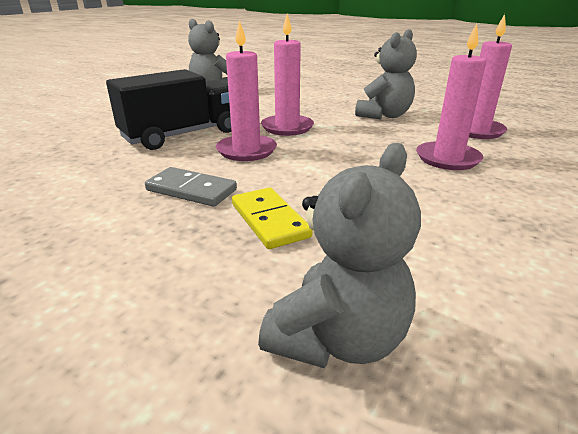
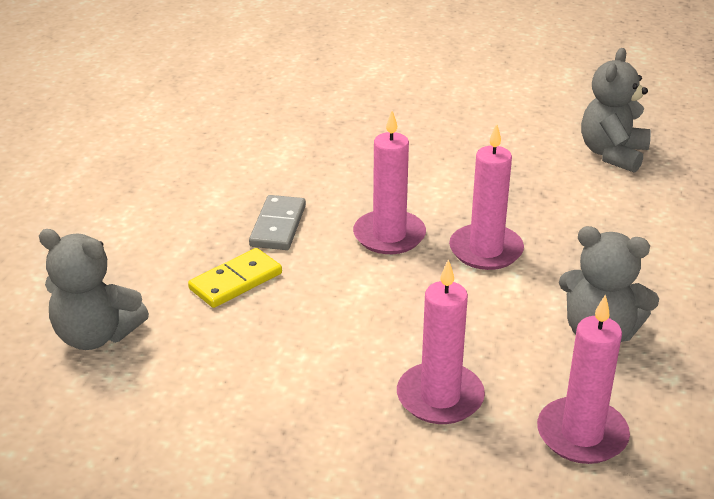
camera: 75 degrees right, 5 degrees up
(181, 135) = (414, 181): black truck -> none

